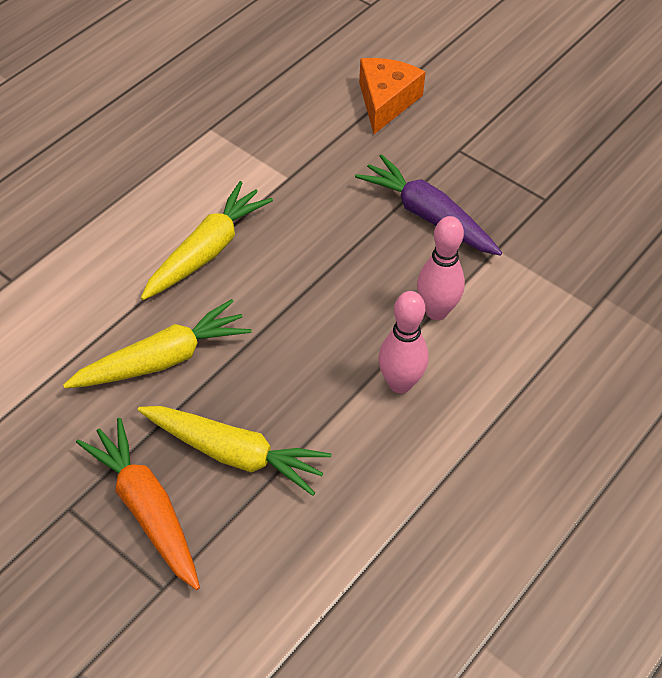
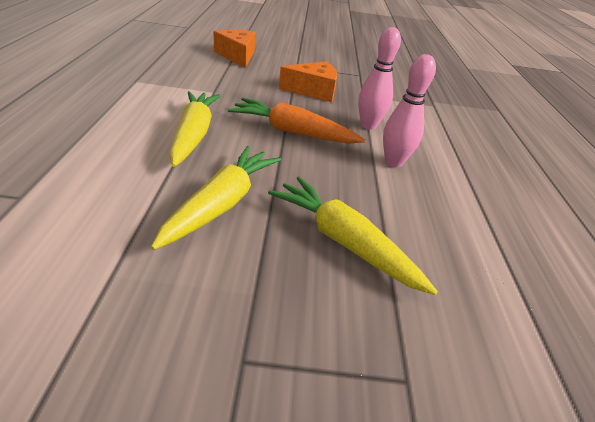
camera: 40 degrees left, 15 degrees down
(146, 509) = (320, 317): orange carrot -> orange carrot (292, 132)
(234, 454) = (343, 241): yellow carrot -> yellow carrot turned 120 degrees counterclockwise
(428, 216) = (313, 91): purple carrot -> orange cheese

